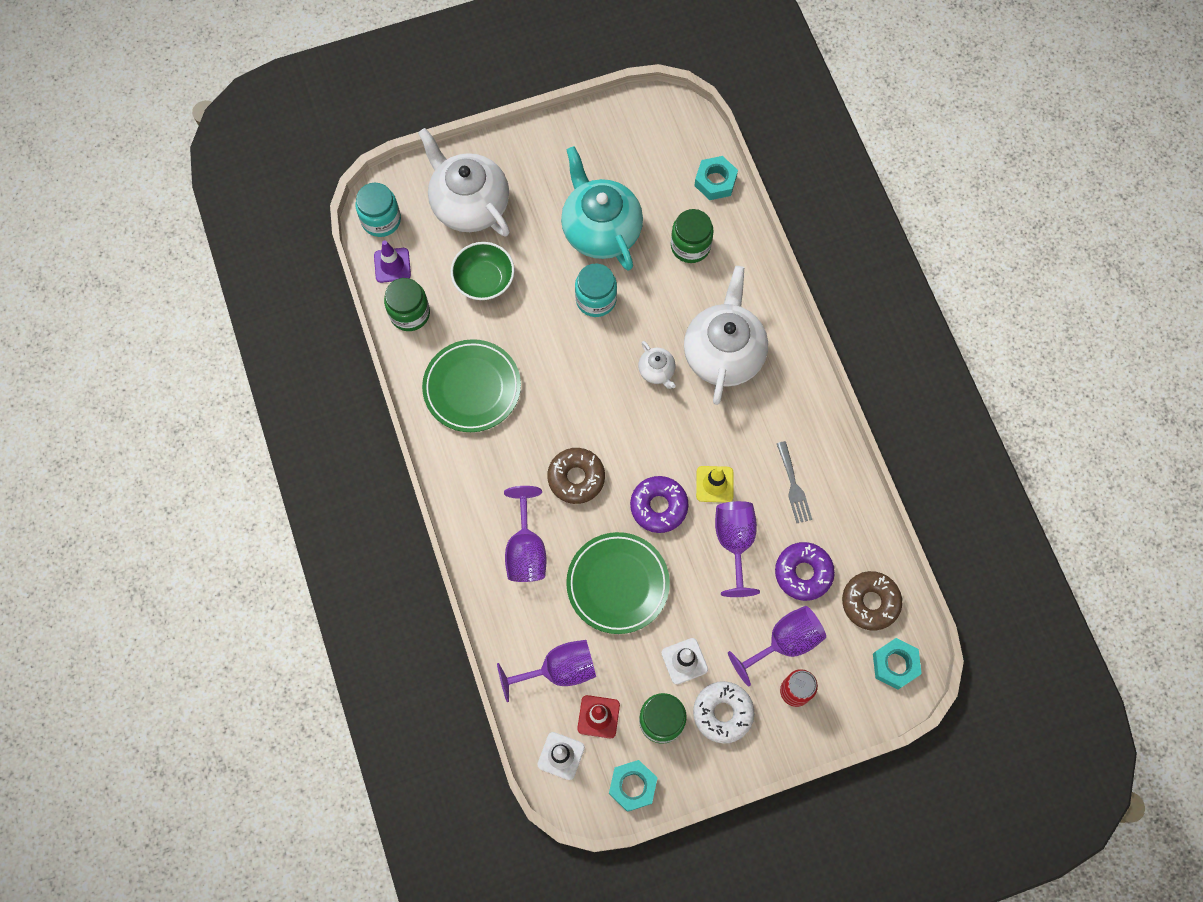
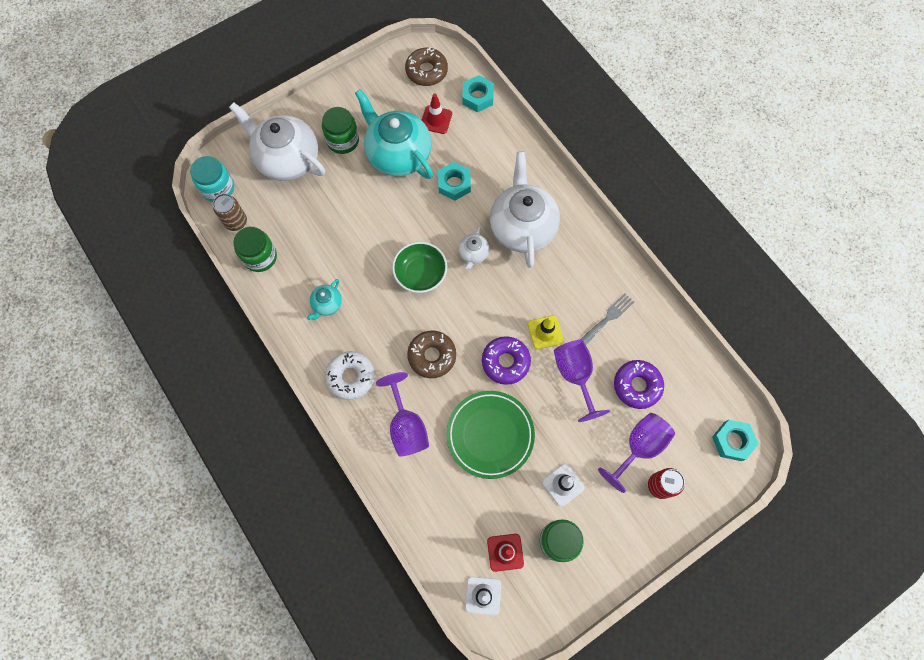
camera: 15 degrees left, 0 degrees up
(392, 265) = (236, 222): purple traffic cone -> brown can
(472, 388) = (327, 304): green plate -> turquoise teapot
(484, 280) = (314, 215): green bowl -> green bowl (420, 274)
(559, 670) = (461, 521): purple goblet -> none
(596, 299) = (409, 209): turquoise jar -> none
(632, 786) = (550, 605): turquoise nut -> turquoise nut (454, 184)
(657, 198) = (436, 120): none -> red traffic cone
(657, 371) = (473, 254): white teapot -> white teapot turned 60 degrees clockwise
(690, 246) = (472, 150): green jar -> green jar (343, 140)
(722, 713) = (607, 520): white donut -> white donut (351, 377)
(793, 486) = (608, 317): grey fork -> grey fork turned 105 degrees counterclockwise
(870, 602) = (697, 395): brown donut -> brown donut (426, 71)

